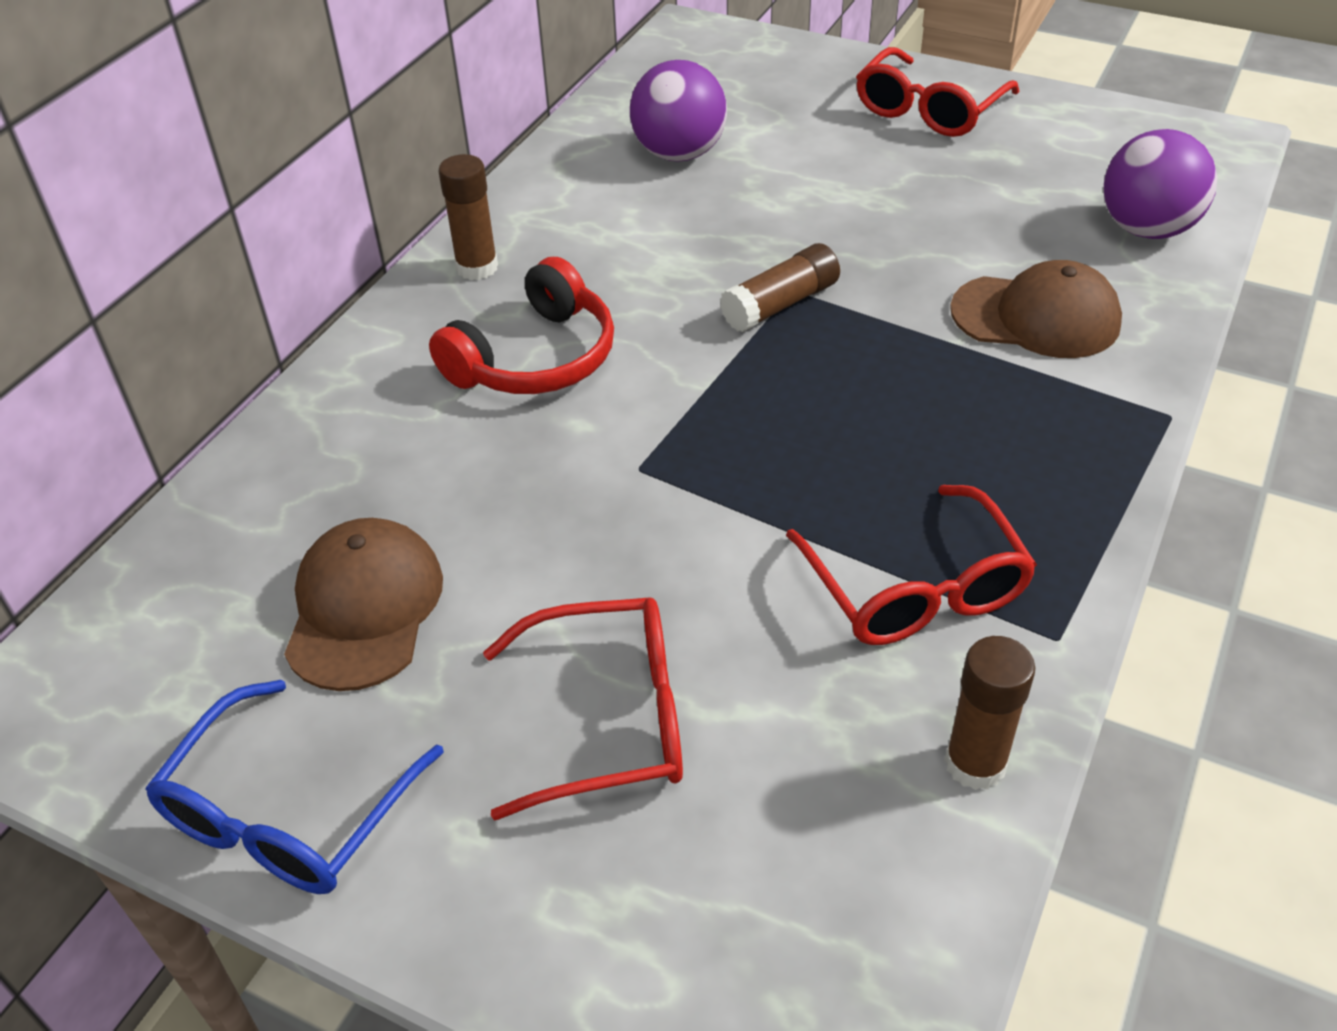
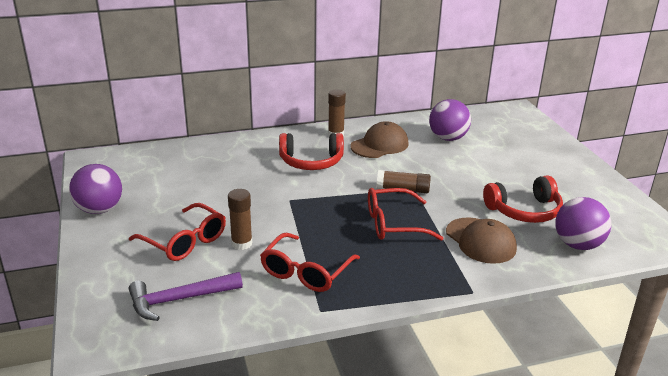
camera: 45 degrees right, 15 degrees down
(288, 813) = (99, 209): blue glasses -> purple ball
(364, 608) = (179, 185): brown cap -> brown cap (379, 145)
(824, 846) = (179, 299): none -> purple hammer
(929, 110) = (562, 170): red glasses -> red glasses (393, 224)
(975, 764) = (244, 315): brown glue stick -> brown glue stick (241, 243)
(1000, 219) = (524, 211): none -> red headphones

